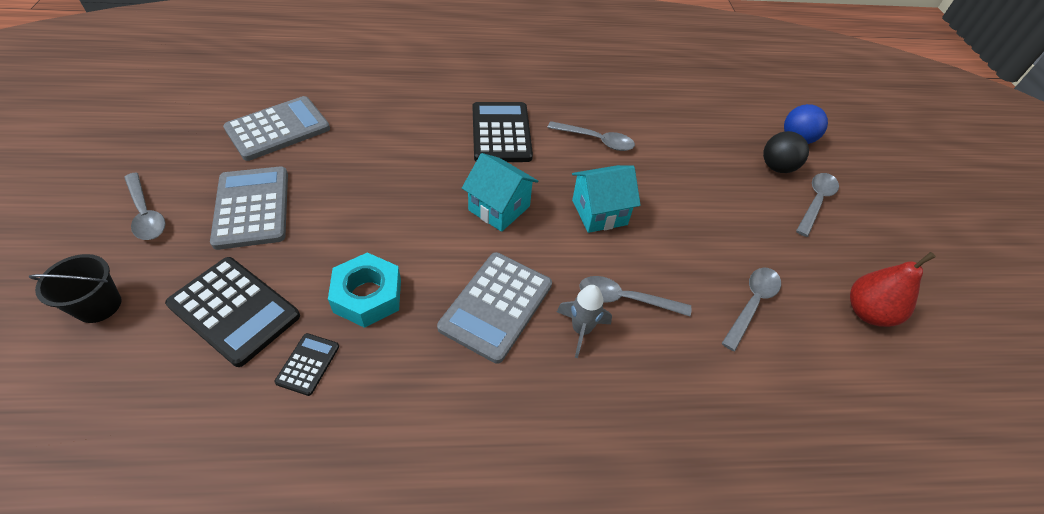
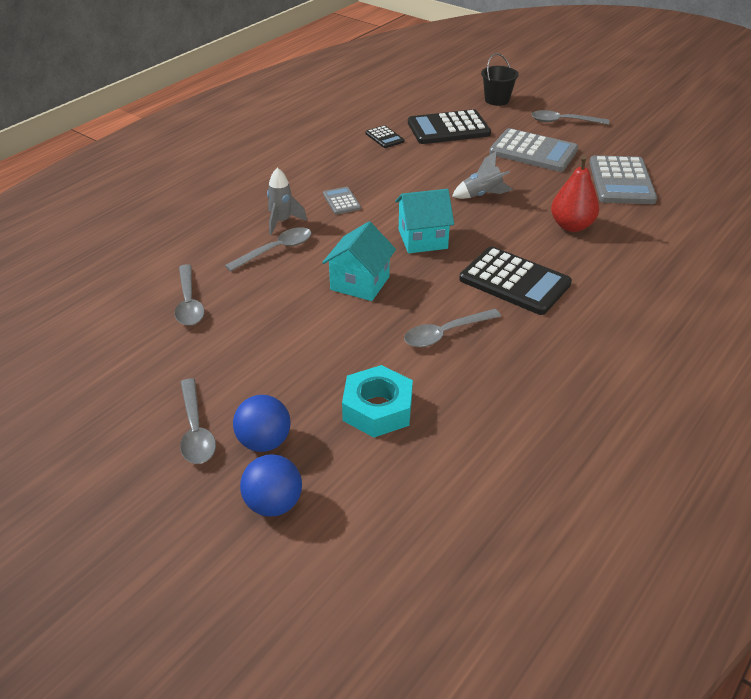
camera: 135 degrees right, 10 degrees down
(368, 296) = (408, 165): turquoise nut -> turquoise nut (377, 409)
(384, 205) = (482, 195): none -> grey rocket
(496, 306) = (341, 201): grey calculator -> grey calculator, size x0.49
(777, 167) = (264, 442): black ball -> blue ball
(868, 312) = (92, 358): red pear -> red pear (571, 226)

